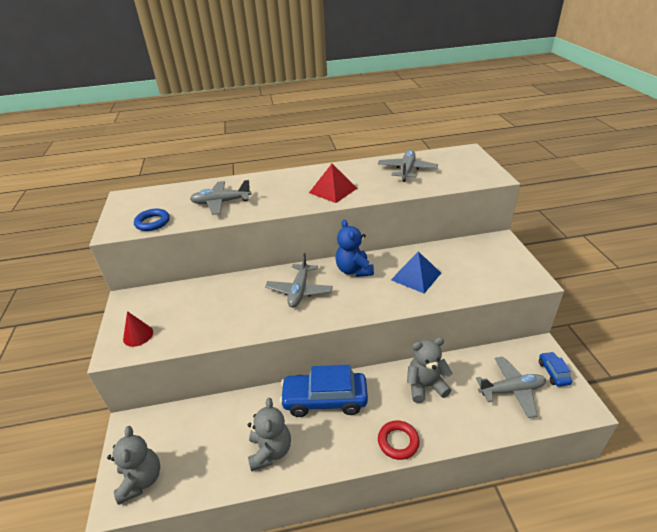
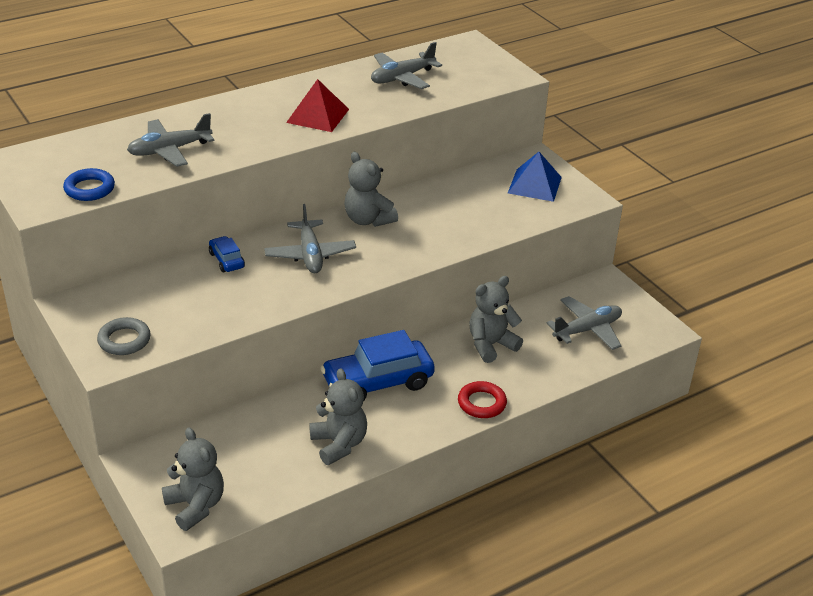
camera: 25 degrees left, 0 degrees up
(138, 335) = (124, 340): red cone -> grey ring
(354, 270) = (368, 220): blue teddy bear -> grey teddy bear
(407, 170) = (402, 78): grey plane -> grey plane turned 120 degrees counterclockwise
(416, 276) = (449, 215): blue pyramid -> blue pyramid (535, 185)
(553, 372) = (627, 304): blue car -> blue car (226, 260)

